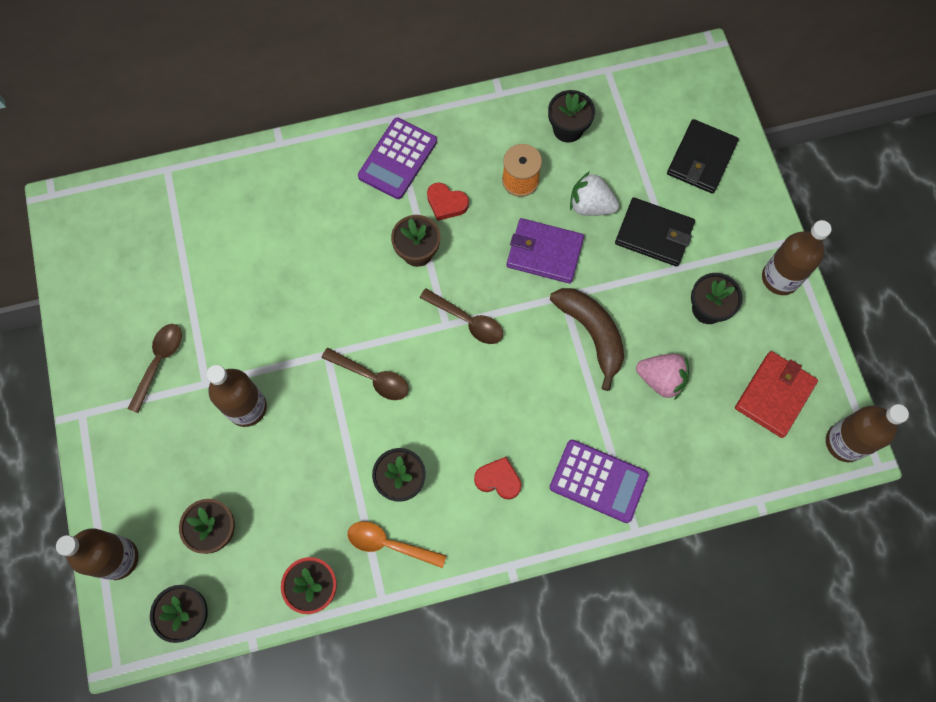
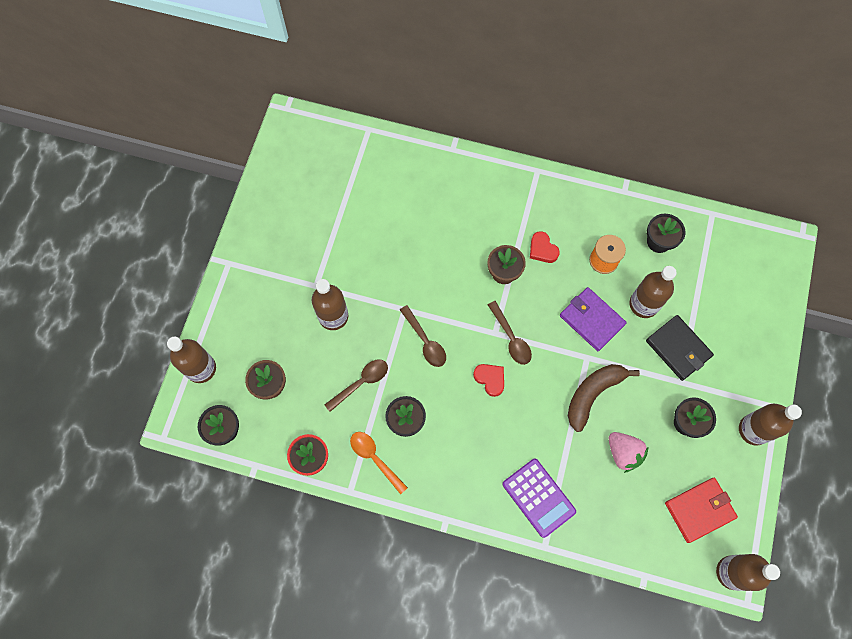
camera: 30 degrees right, 0 degrees up
(159, 362) = (294, 256): brown spoon -> brown spoon (361, 383)
(397, 159) = (526, 201): purple calculator -> none
(498, 479) = (471, 457): red heart -> red heart (490, 379)
(590, 205) = (643, 304): white strawberry -> brown bottle
(592, 333) = (592, 394): brown banana -> brown banana turned 135 degrees counterclockwise
(701, 158) = (745, 313): black wallet -> none

